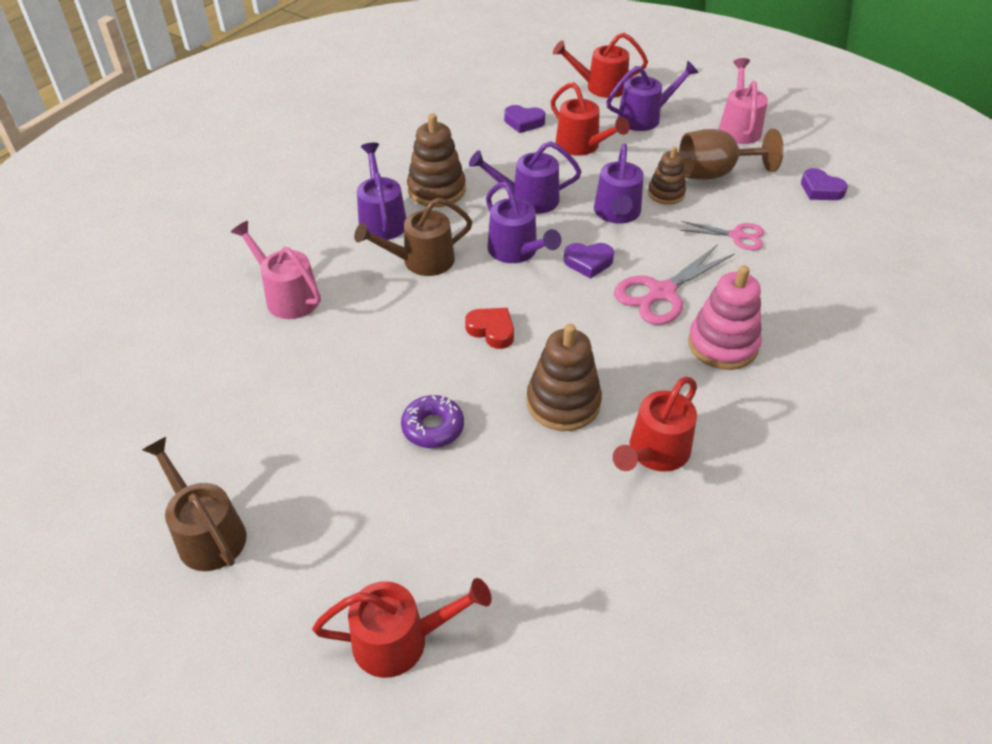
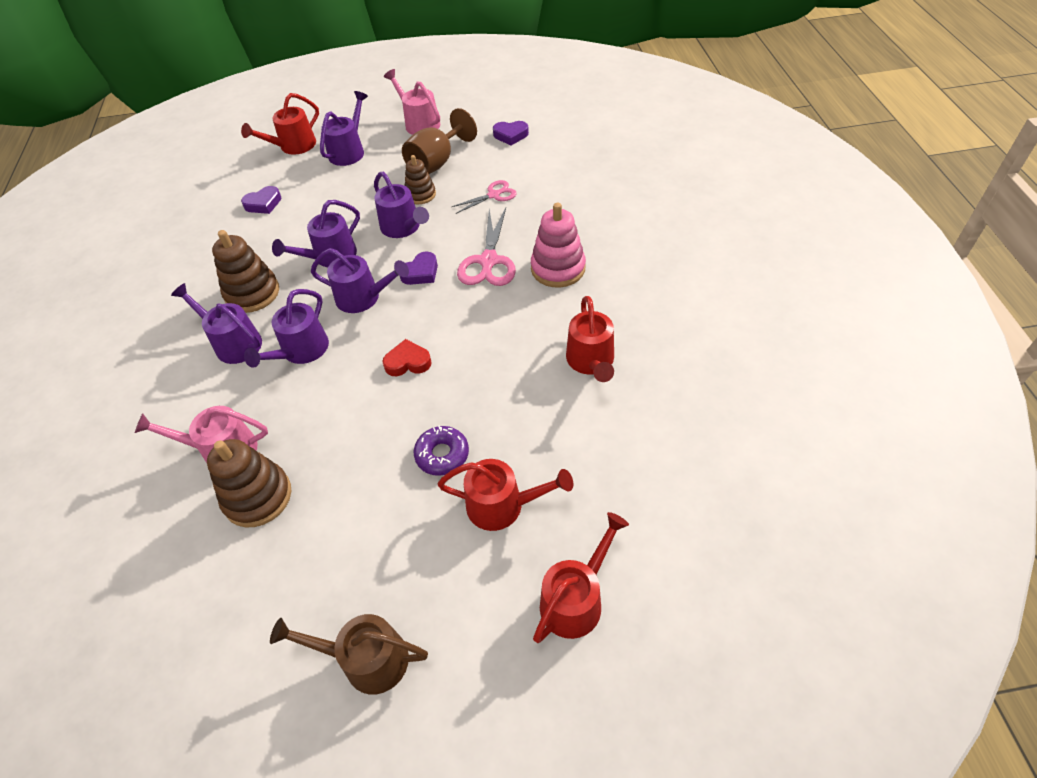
camera: 40 degrees left, 5 degrees up
(421, 261) = (301, 351): brown watering can -> purple watering can
(563, 403) = (506, 373): brown stacking toy -> brown stacking toy (258, 497)
(582, 146) = (327, 196): red watering can -> red watering can (503, 505)

